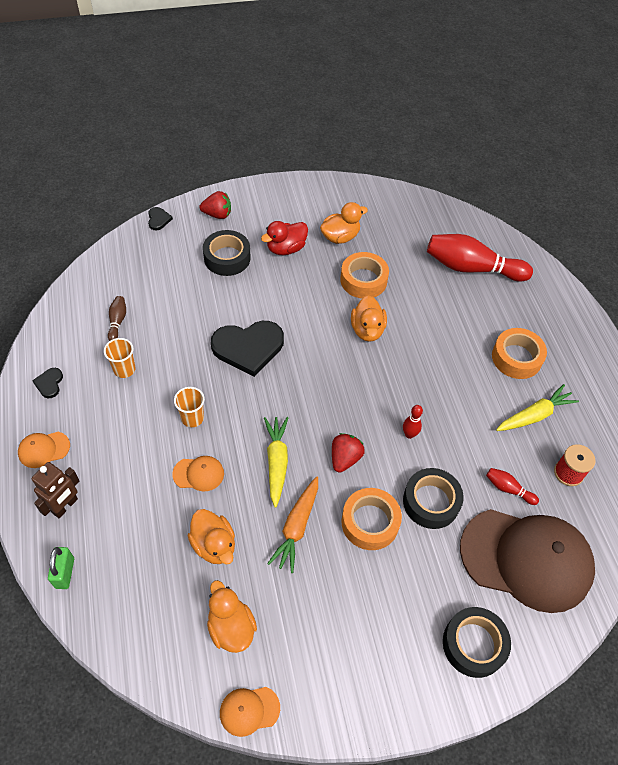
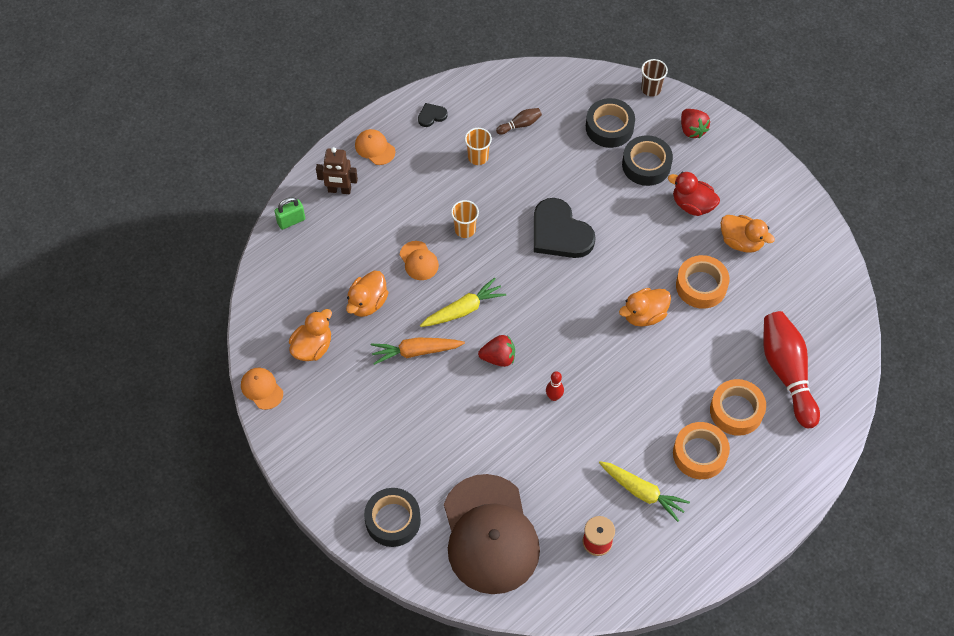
camera: 65 degrees right, 5 degrees up
(158, 219) = (651, 89): black heart -> brown cup
(370, 522) = (451, 402): orange tape -> orange tape (736, 411)
(431, 502) = (498, 440): black tape -> black tape (609, 127)
(508, 489) = (549, 497): red bowling pin -> none

